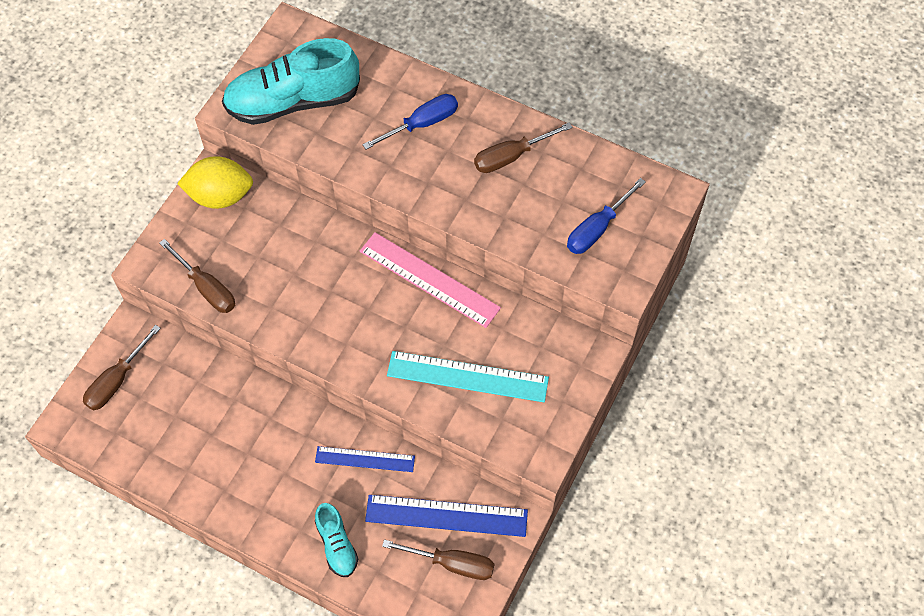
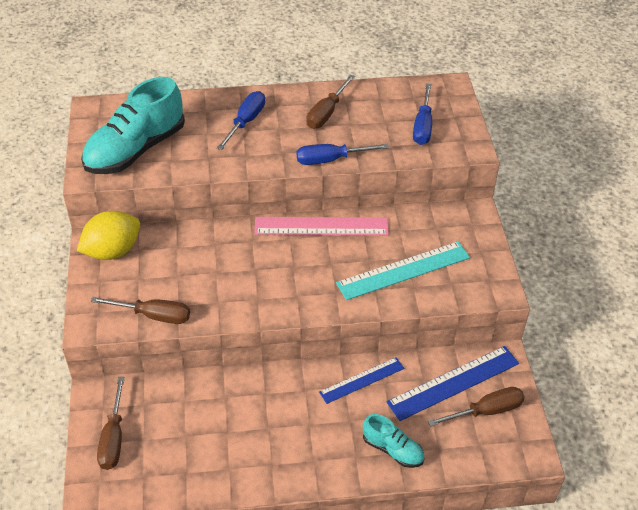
camera: 35 degrees left, 15 degrees down
(467, 218) = (330, 160): none -> blue screwdriver

